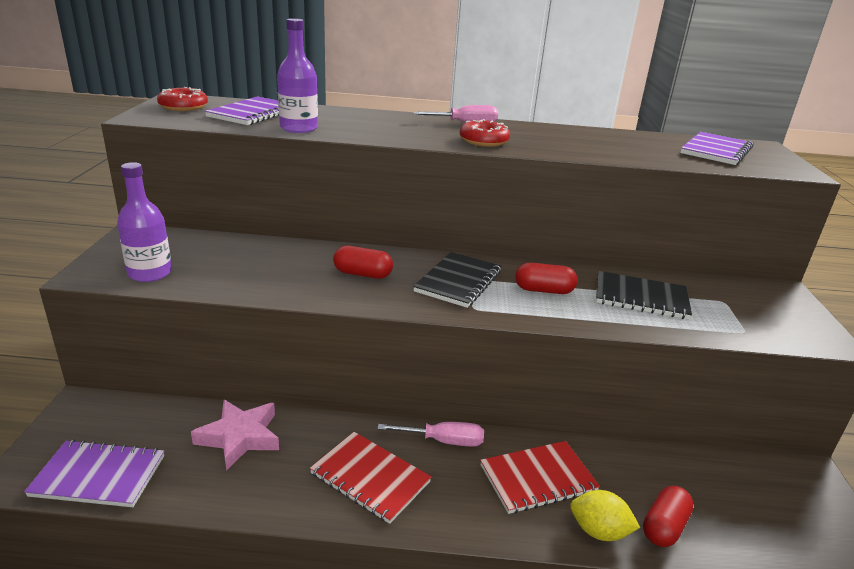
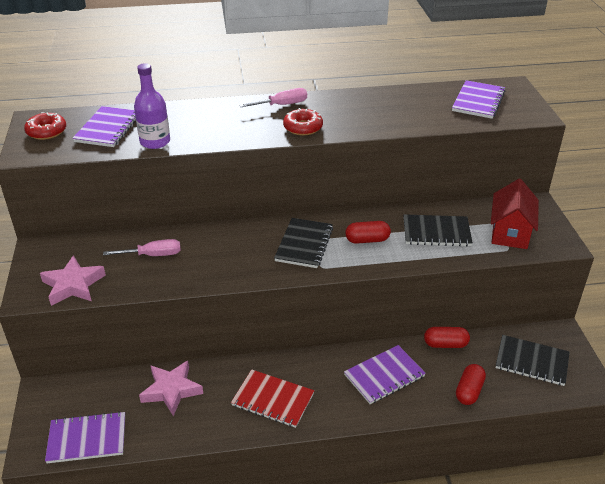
camera: 10 degrees left, 10 degrees up
(150, 273) = (73, 285): purple bottle -> pink star
(363, 274) = (232, 252): red capsule -> red capsule (445, 344)
(443, 441) = (314, 362): pink screwdriver -> pink screwdriver (153, 255)
(538, 478) = (384, 376): red notebook -> purple notebook
(599, 531) = (429, 403): yellow lemon -> none
(746, 314) = (510, 232): none -> red house
(765, 504) = (531, 361): none -> black notebook

